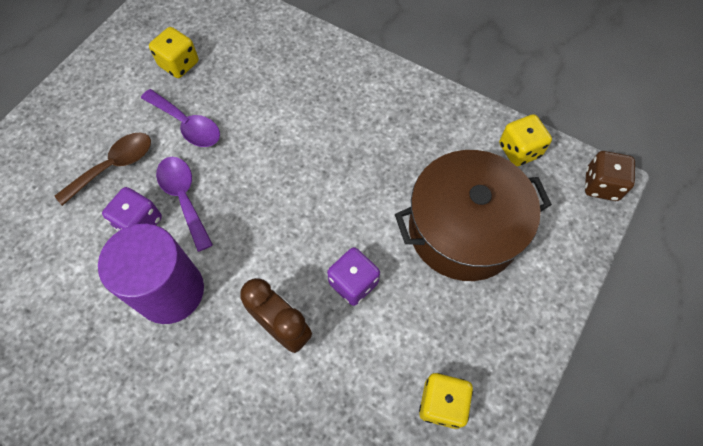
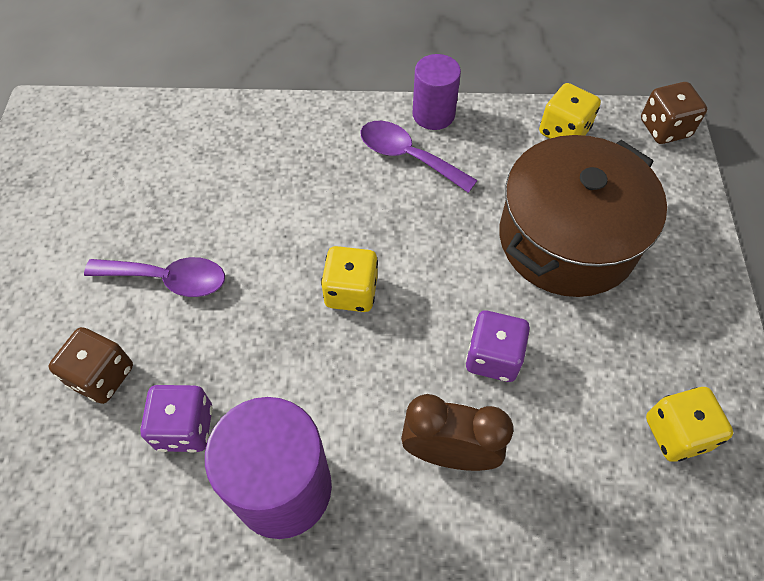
camera: 30 degrees left, 5 degrees down
(114, 166) = (102, 376): brown spoon -> brown dice
(179, 64) = (108, 213): yellow dice -> yellow dice (351, 292)
(184, 198) = (223, 367): purple spoon -> purple spoon (408, 156)
(431, 93) = (433, 114): none -> purple cylinder

